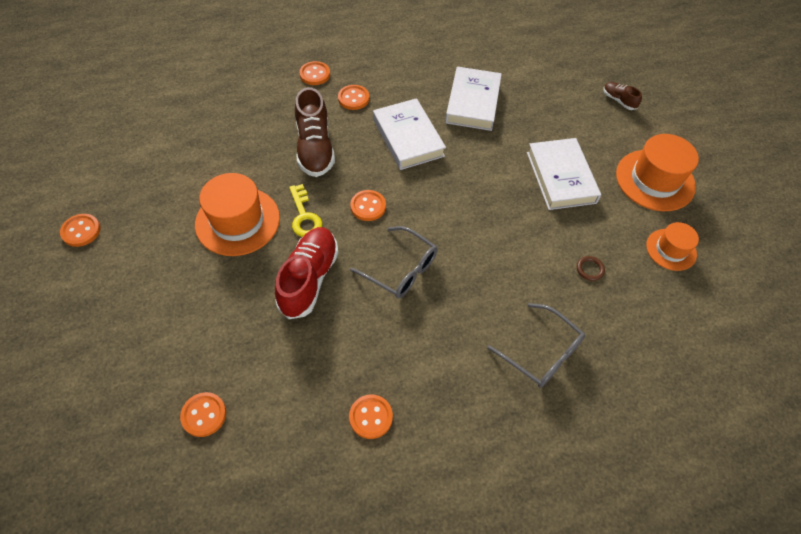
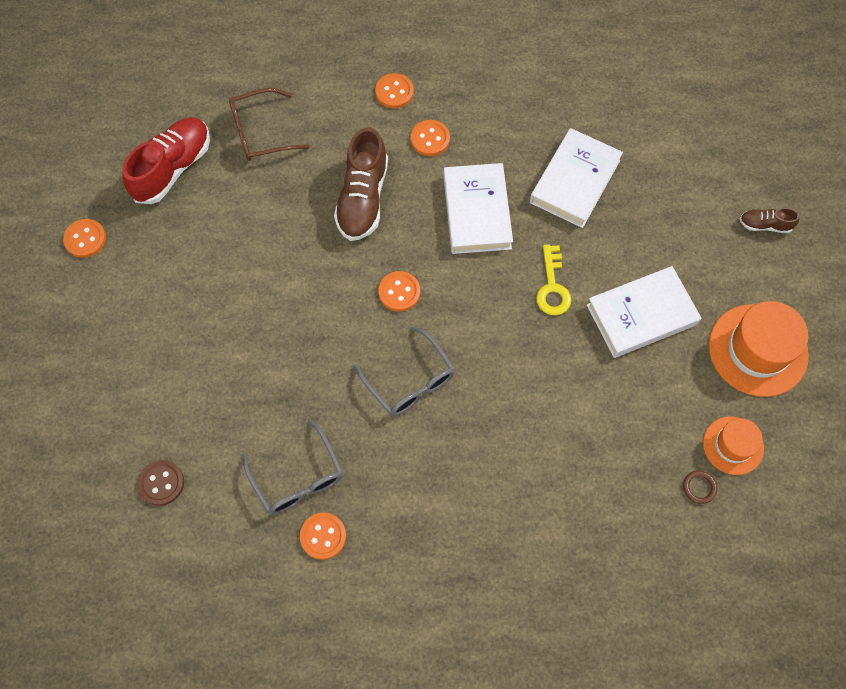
camera: 20 degrees right, 10 degrees up
(204, 415) = (161, 483): orange button -> brown button
(216, 122) = (261, 132): none -> brown glasses
(237, 221) = (250, 271): orange hat -> none
(304, 216) = (324, 285): yellow key -> yellow key (552, 286)
(309, 279) = (307, 364): red shoe -> red shoe (173, 168)
(541, 353) = (527, 522): grey glasses -> grey glasses (297, 478)
(560, 177) = (641, 315): white book -> white book turned 60 degrees clockwise
(590, 269) = (624, 442): brown ring -> brown ring (699, 487)
(618, 100) = (764, 225): brown shoe -> brown shoe turned 60 degrees counterclockwise

